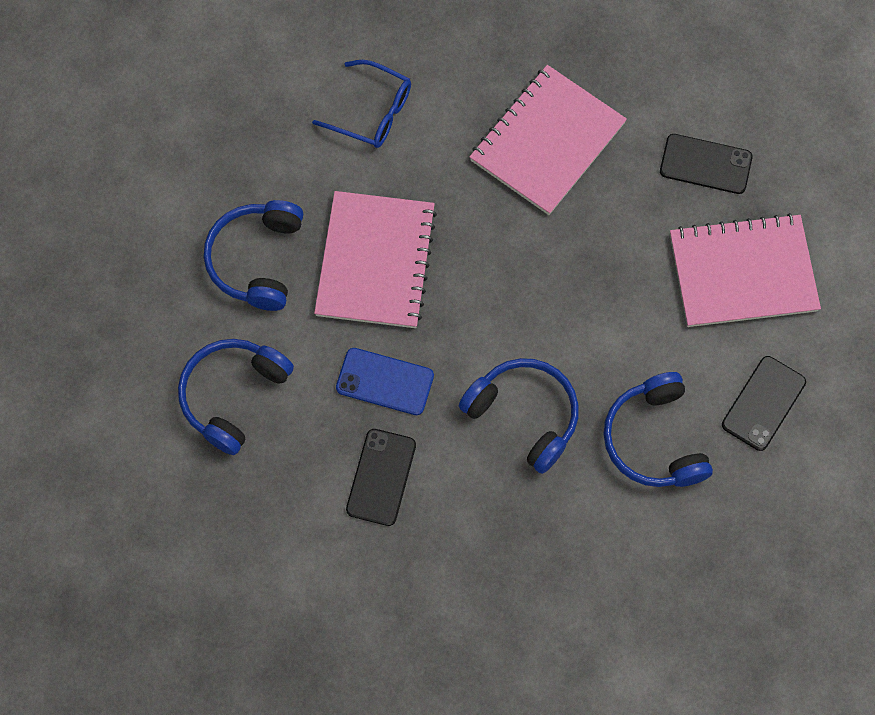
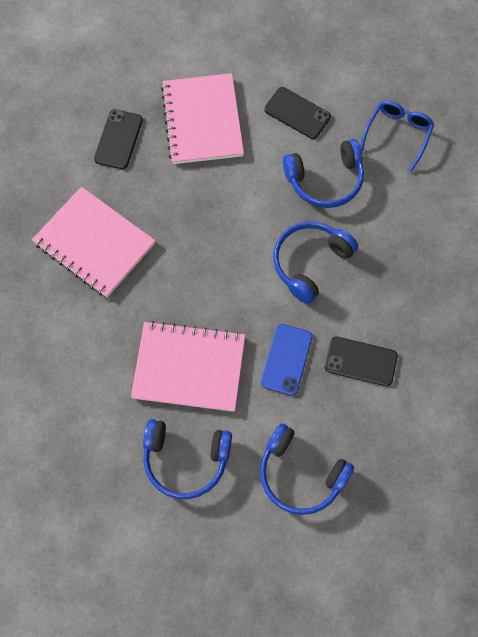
camera: 90 degrees left, 0 degrees up
(371, 112) = (60, 372): blue glasses -> blue glasses (397, 135)

